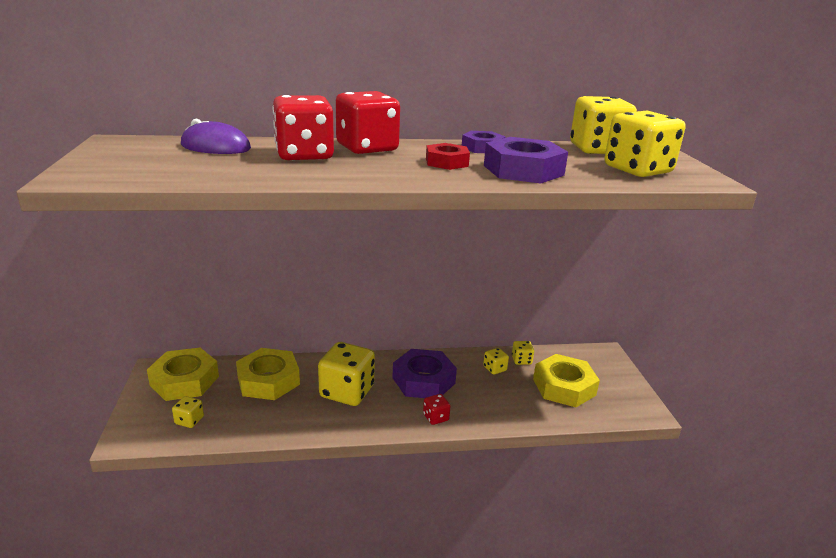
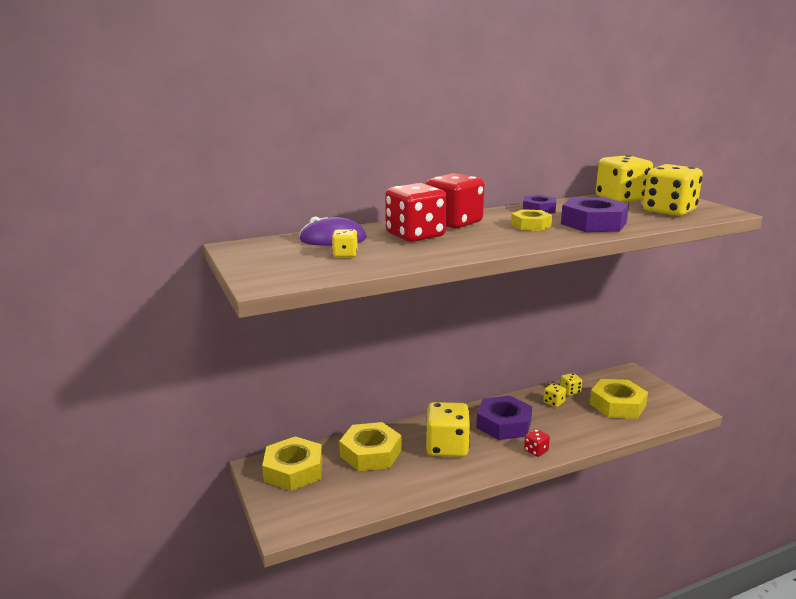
camera: 15 degrees left, 5 degrees down
(189, 420) = (328, 501): yellow dice -> yellow dice (345, 254)
(447, 162) = (531, 225): red nut -> yellow nut

